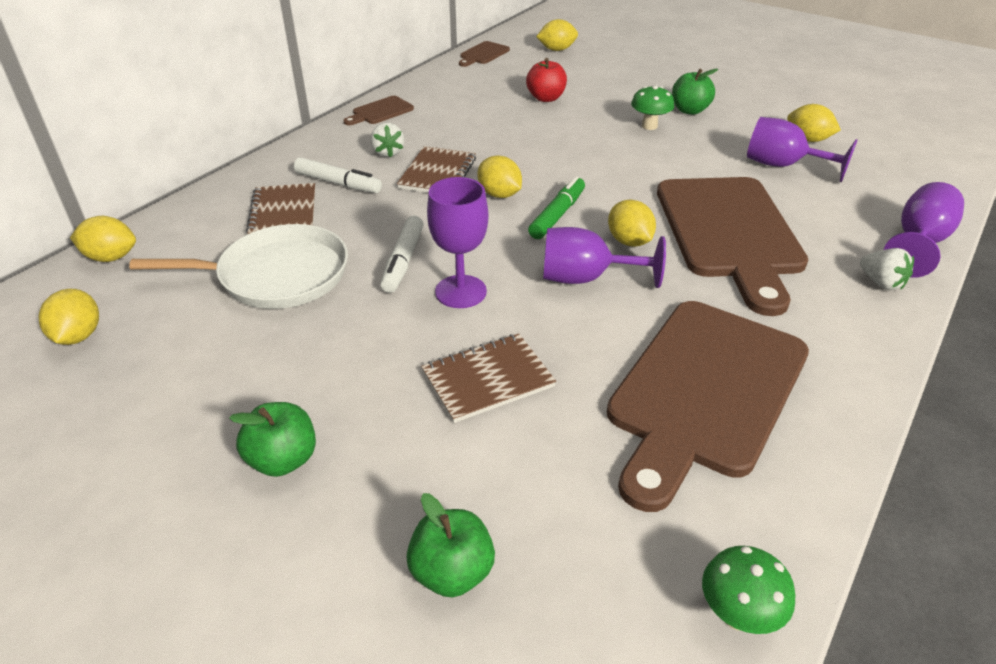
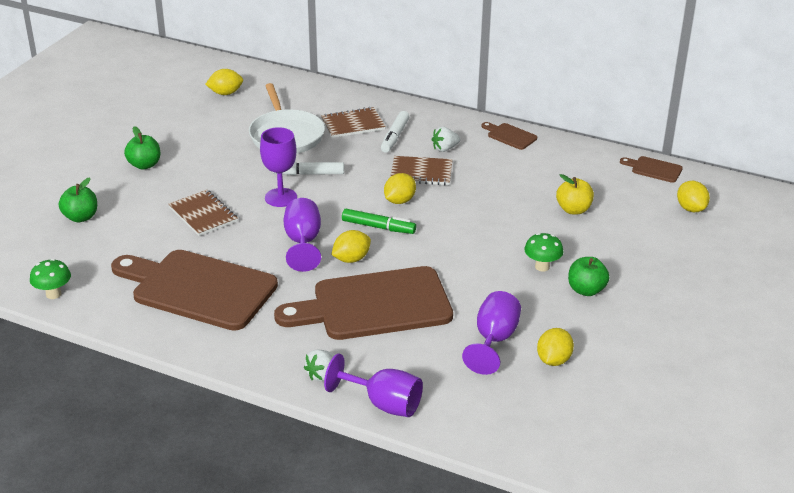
camera: 80 degrees right, 5 degrees down
(111, 257) = (293, 83): yellow lemon -> none
(546, 98) = (573, 210): red apple -> yellow apple

